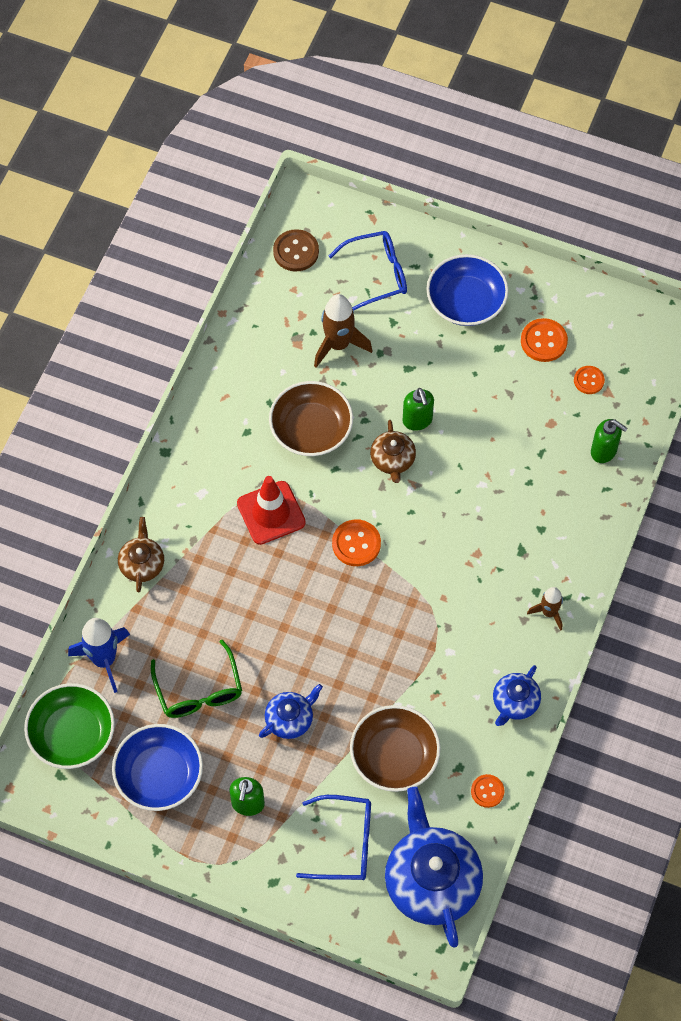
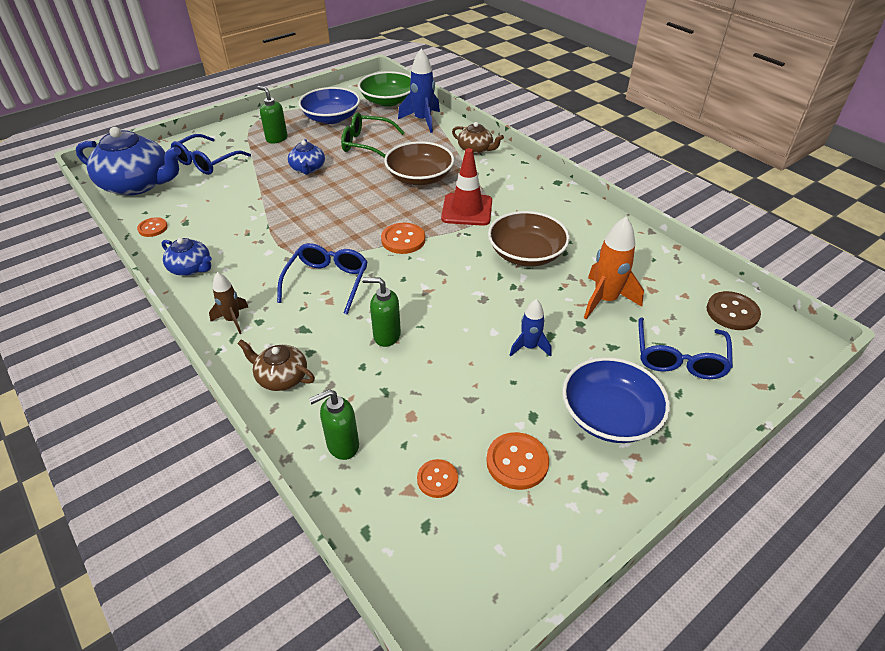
camera: 120 degrees right, 20 degrees down
(338, 345) = (605, 300): brown rocket -> orange rocket
(392, 460) = (461, 287): brown teapot -> brown teapot (281, 377)
(394, 756) = (230, 199): brown bowl -> brown bowl (419, 177)
(417, 420) = (488, 318): green soap dispenser -> green soap dispenser (386, 335)
(431, 377) = (529, 347): none -> blue rocket
(455, 571) = (327, 282): none -> blue glasses
(515, 702) = (191, 268): blue teapot -> blue teapot turned 150 degrees clockwise

